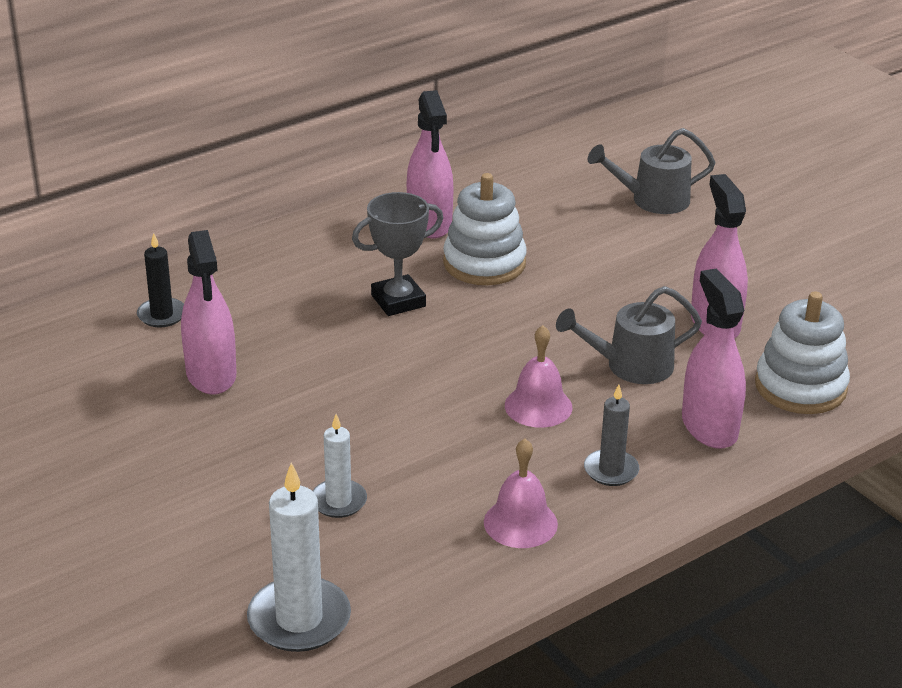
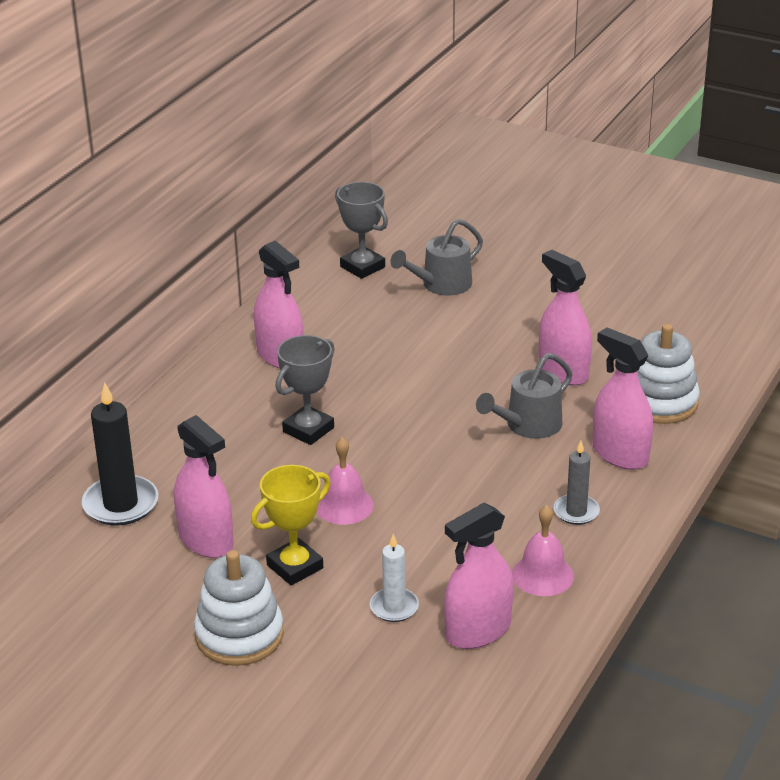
camera: 25 degrees left, 0 degrees up
(162, 315) = (120, 504): black candle -> black candle, size x1.67
(274, 428) = (295, 566): none -> yellow trophy
(299, 619) = (439, 708): white candle -> none
(404, 555) = (478, 631): none -> pink spray bottle
(484, 263) = (351, 377): white stacking toy -> white stacking toy (239, 635)
(538, 406) = (485, 480): pink bell -> pink bell (344, 505)
(584, 161) = (362, 267): none -> grey trophy

